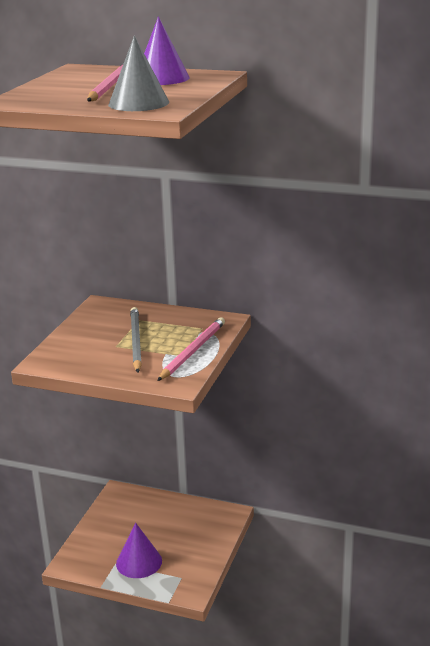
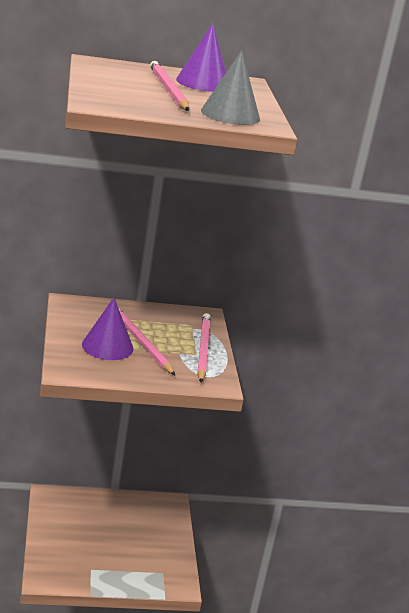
camera: 30 degrees left, 0 degrees up
(135, 341) = (140, 342): grey pencil -> pink pencil
(139, 562) = (113, 564): purple cone -> purple cone (107, 346)

